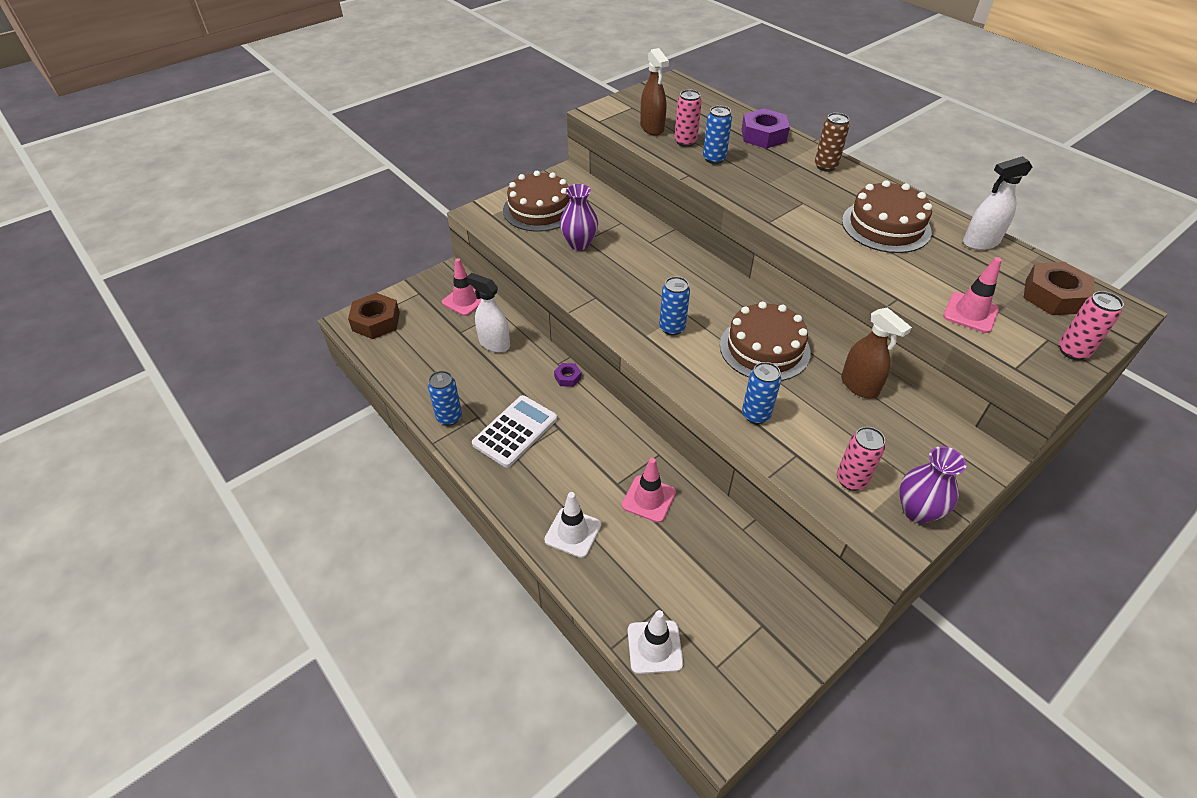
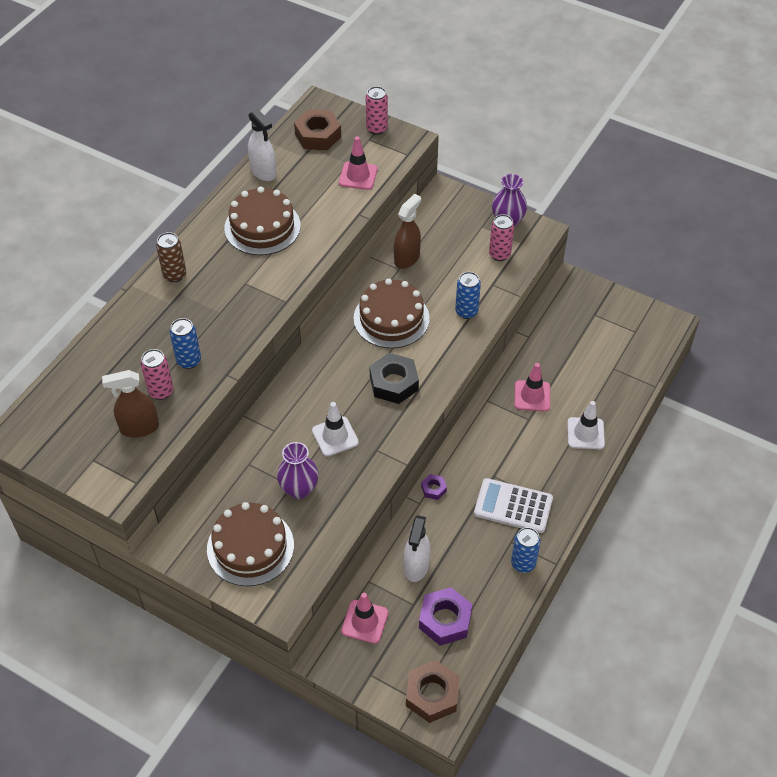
camera: 110 degrees left, 5 degrees up
(652, 128) = (139, 428): brown spray bottle -> brown spray bottle turned 150 degrees counterclockwise
(654, 647) = (641, 364): white traffic cone -> white traffic cone (335, 436)
(672, 328) = (394, 383): blue can -> black nut
(763, 135) = (127, 330): purple nut -> purple nut (445, 620)

